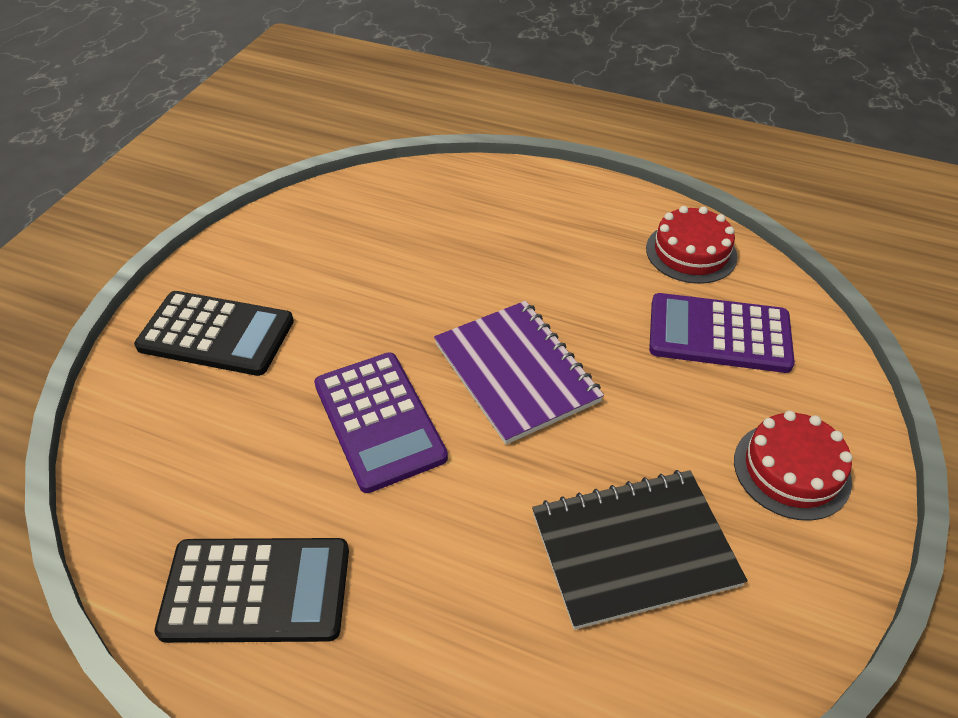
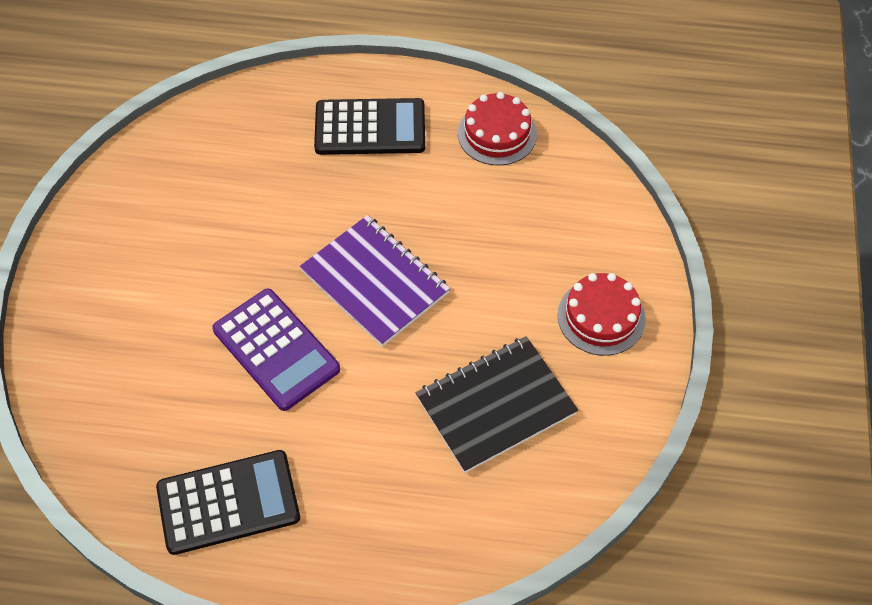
camera: 15 degrees left, 10 degrees up
(216, 334) = (109, 303): black calculator -> black calculator (370, 128)
(719, 334) = (531, 210): purple calculator -> none

